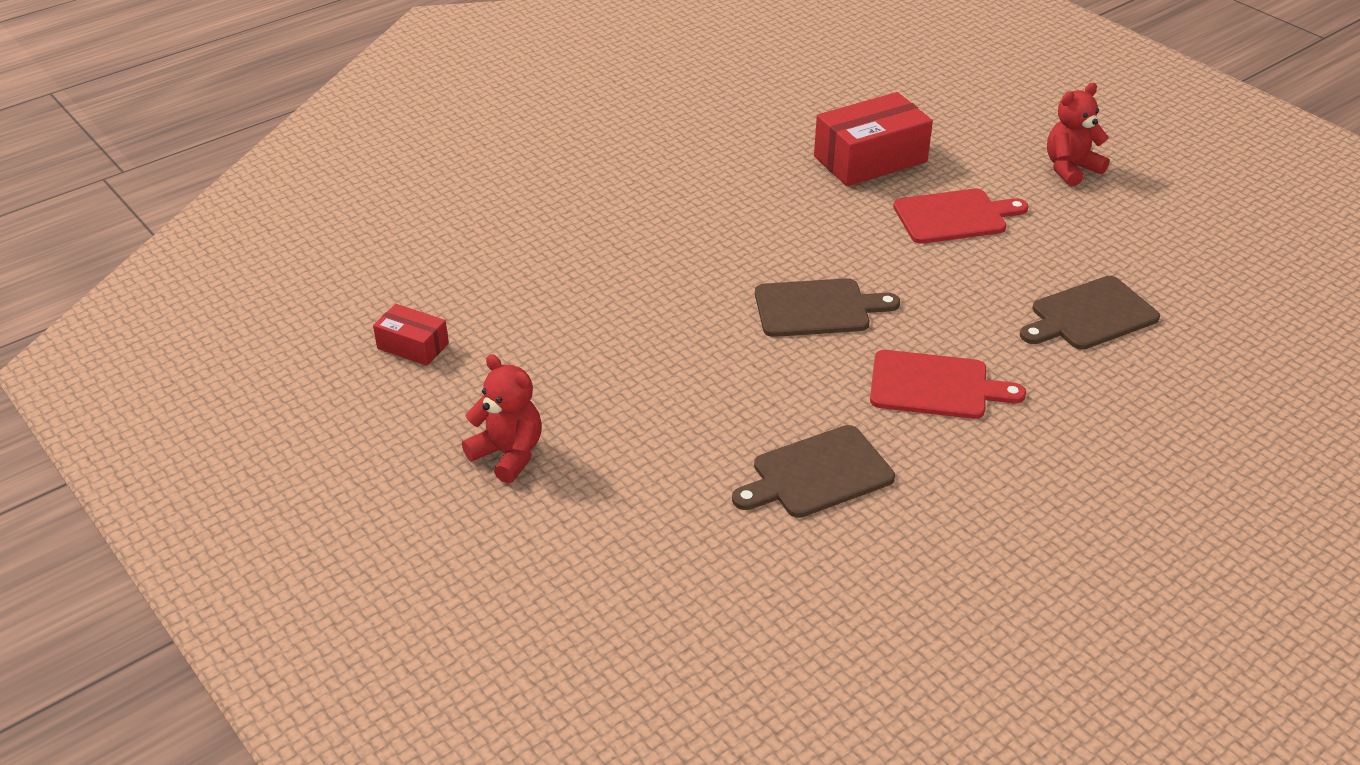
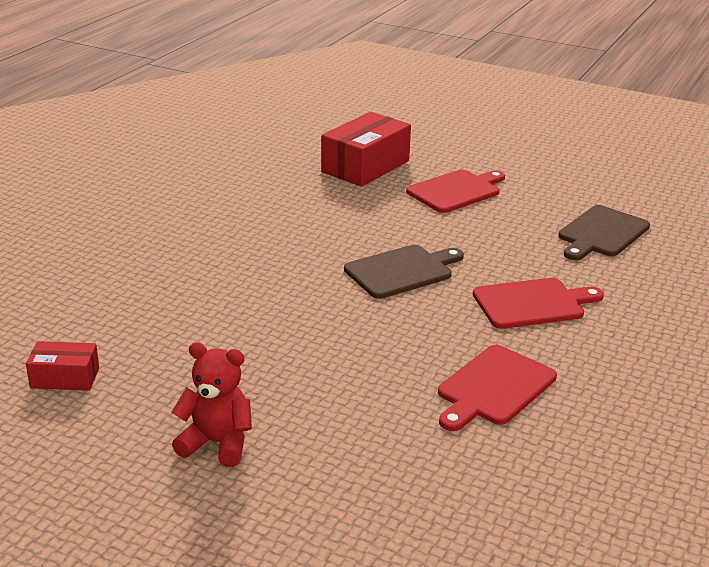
camera: 25 degrees left, 10 degrees down
(817, 474) = (493, 387): brown cutting board -> red cutting board
(1070, 169) = (512, 147): red teddy bear -> none

